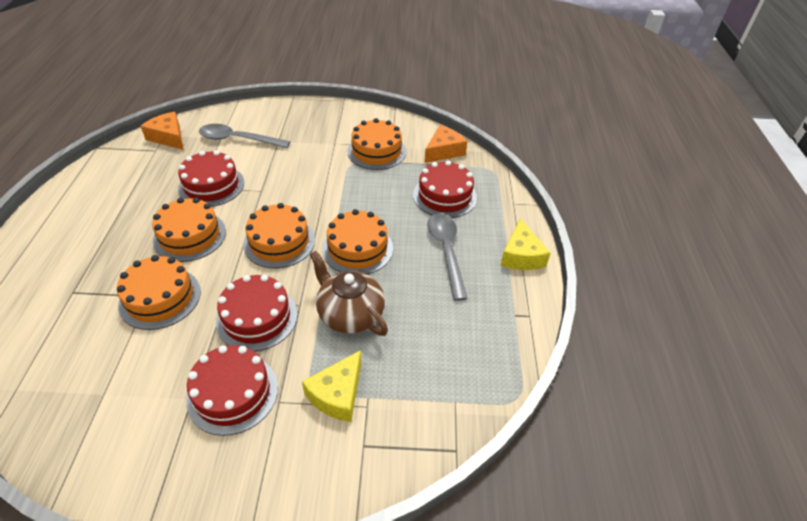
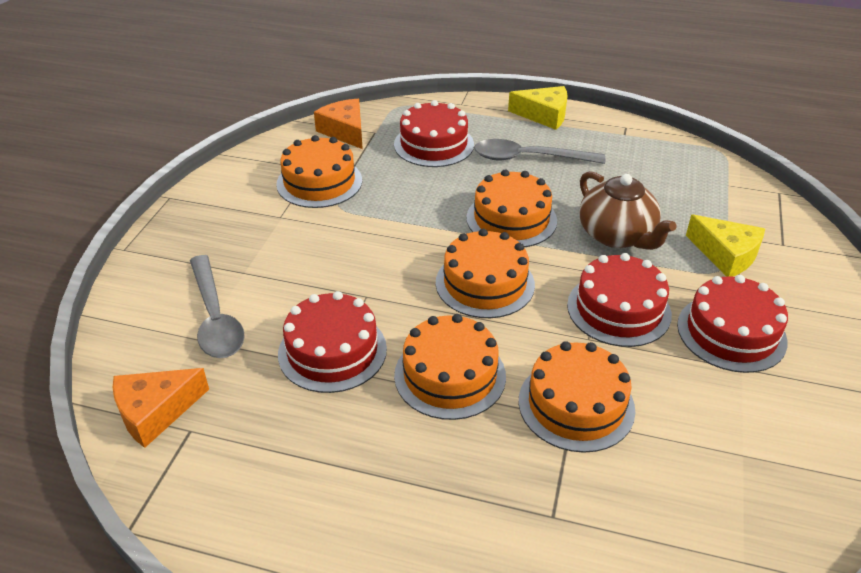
camera: 75 degrees left, 5 degrees down
(238, 139) = (215, 318): grey spoon -> grey spoon turned 45 degrees counterclockwise
(350, 314) = (617, 236): brown teapot -> brown teapot turned 90 degrees counterclockwise

